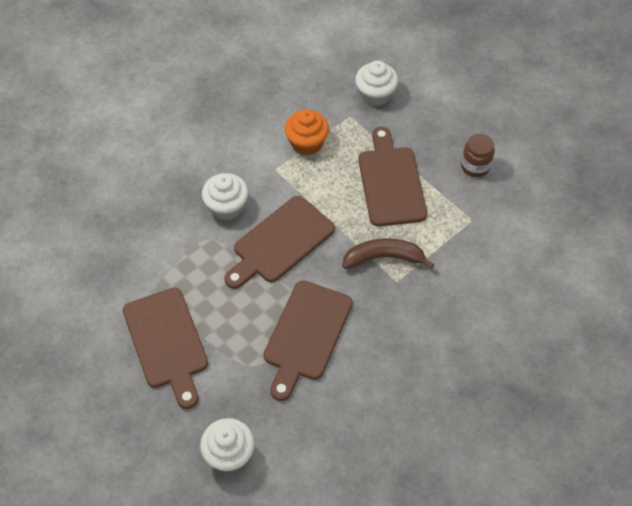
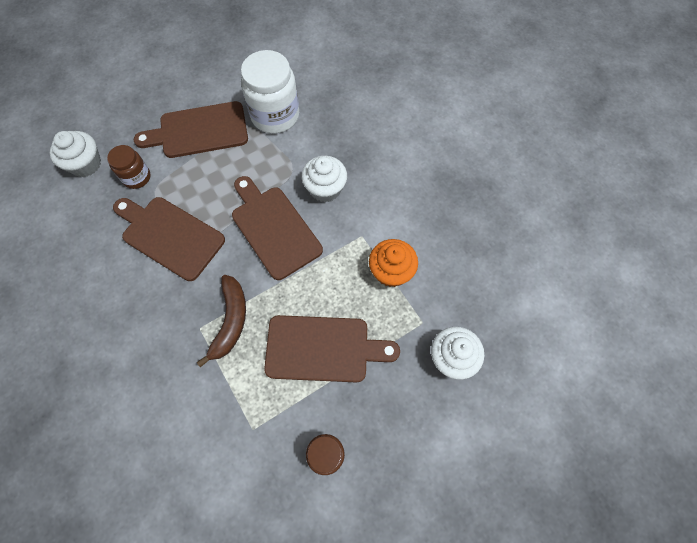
camera: 100 degrees right, 10 degrees up
(137, 270) = (275, 115): none -> white jar
(239, 390) = (137, 177): none -> brown jar

